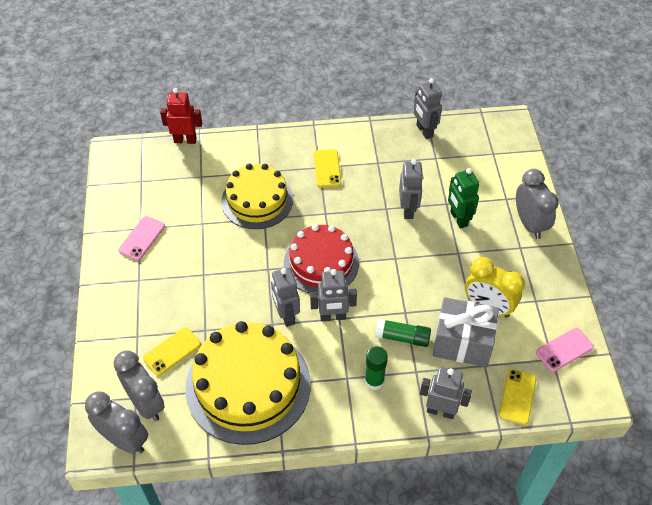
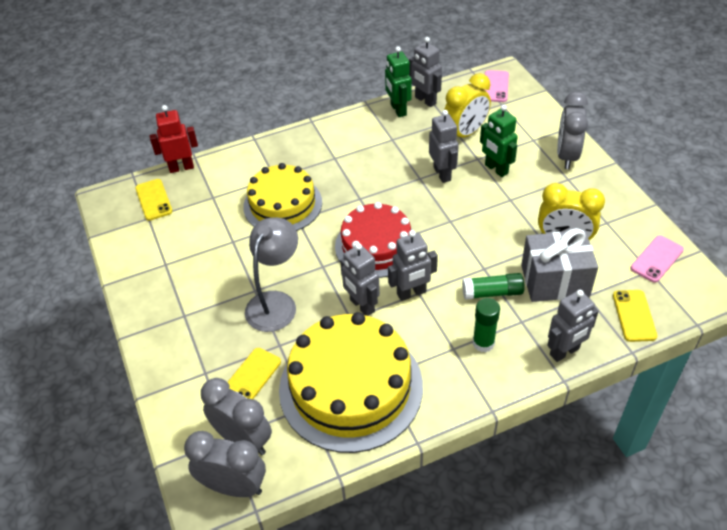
camera: 15 degrees left, 5 degrees down
(142, 238) = (171, 273): pink phone -> pink phone (495, 86)
(216, 291) = (275, 302): none -> grey lamp
(327, 168) = (343, 157): yellow phone -> yellow phone (153, 200)
(395, 134) = (398, 110): none -> green robot
(440, 411) = (564, 352): grey robot -> grey robot turned 150 degrees clockwise
(446, 175) = (465, 133): none -> yellow clock
(529, 224) = (566, 156): grey clock -> grey clock turned 135 degrees counterclockwise

